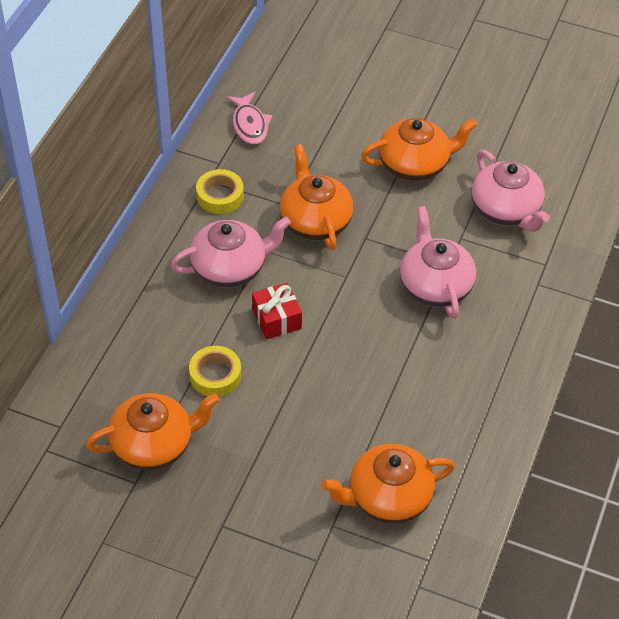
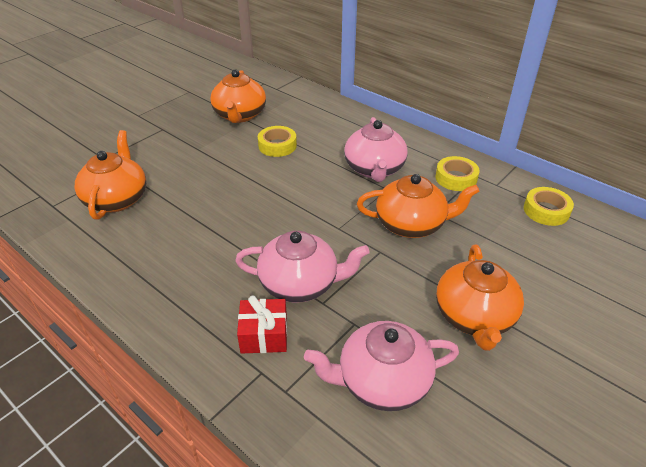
camera: 110 degrees right, 10 degrees down
(249, 125) = (546, 211): pink fish -> yellow tape
(276, 319) = (312, 181): red gift -> red gift (264, 335)

